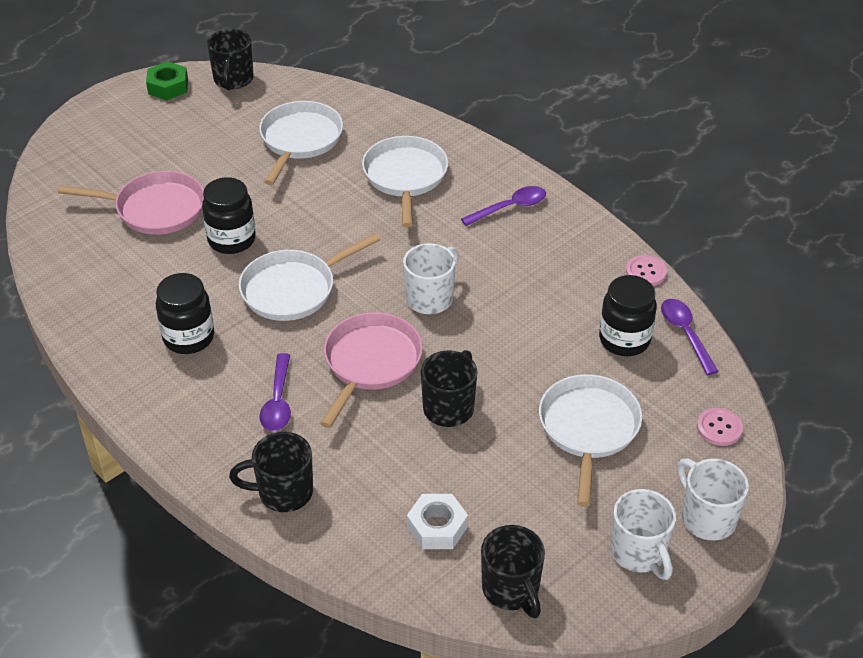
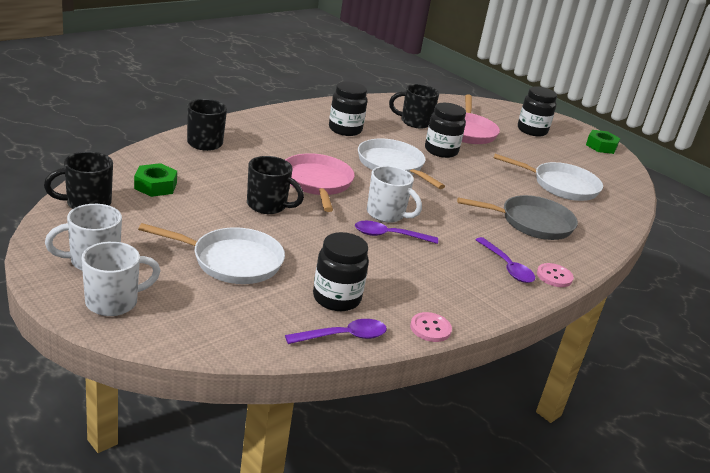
camera: 85 degrees right, 15 degrees down
(133, 144) = (532, 130): none -> black jar
(233, 80) = (622, 169): black mug -> black mug (414, 122)
(278, 401) = (284, 149): purple spoon -> purple spoon (389, 236)
(370, 363) = (317, 183): pink pan -> pink pan turned 120 degrees counterclockwise
(405, 177) = (532, 223): white pan -> grey pan
(437, 527) = (155, 186): white nut -> green nut
(719, 428) = (216, 331): pink button -> pink button (554, 276)

